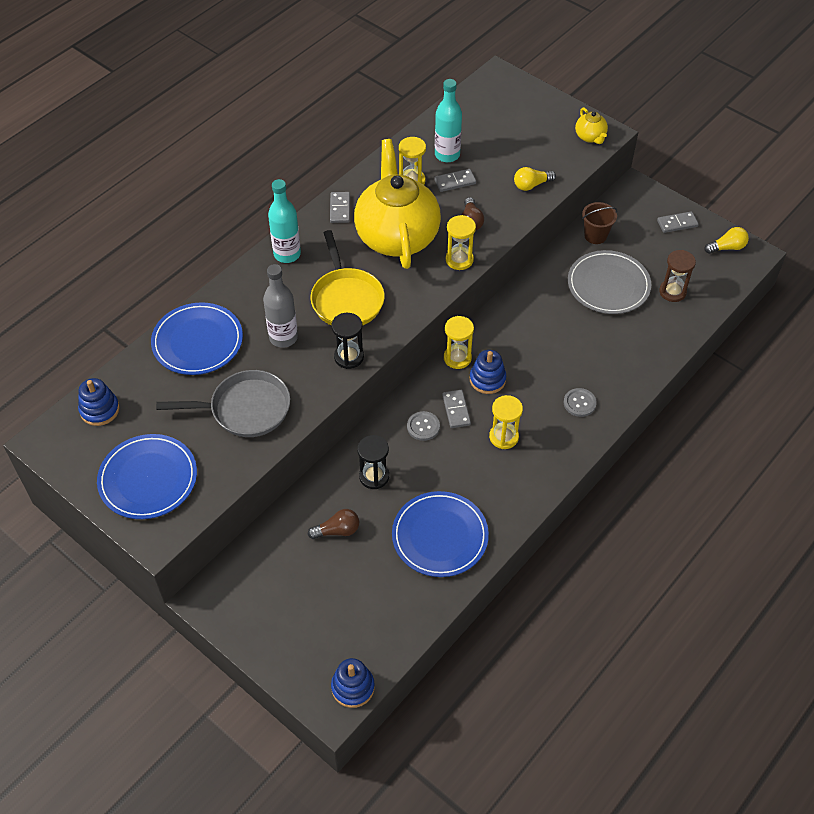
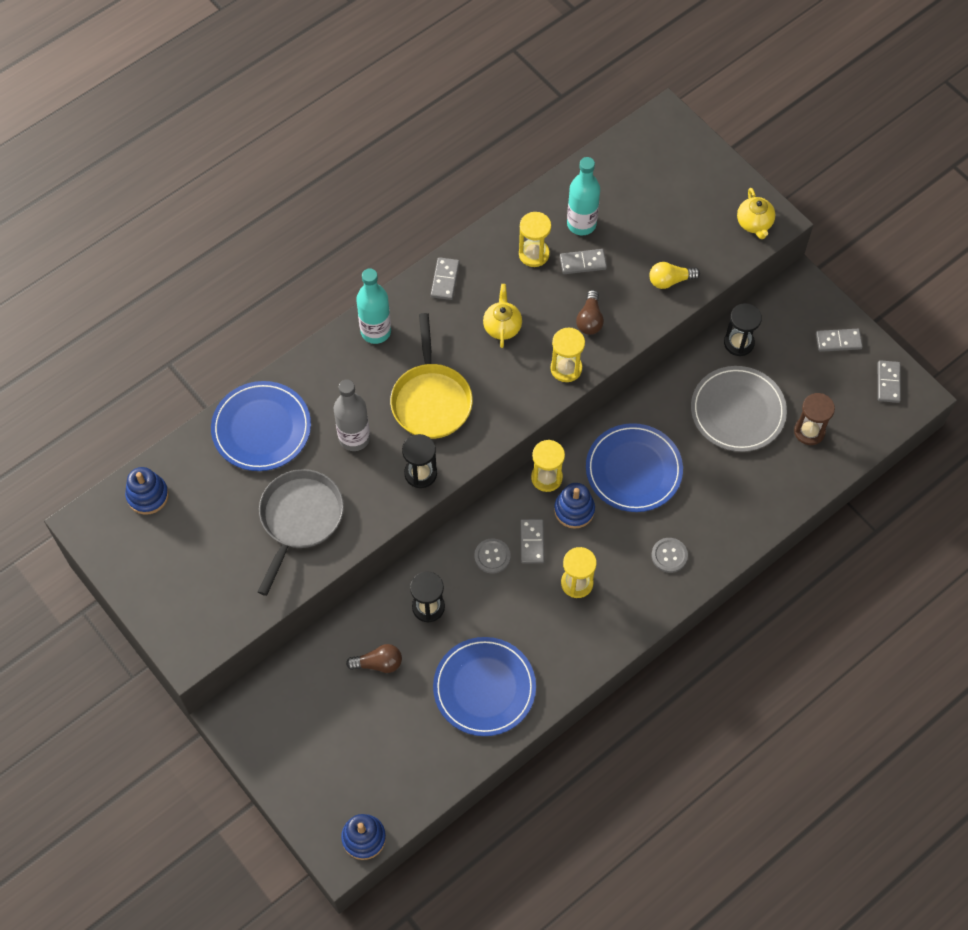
camera: 10 degrees right, 10 degrees up
(148, 479) = (187, 585): blue plate -> blue plate (633, 470)
(245, 409) = (299, 519): grey pan -> grey pan turned 75 degrees counterclockwise
(397, 236) = (502, 326): yellow teapot -> yellow teapot, size x0.40
(595, 235) = (739, 343): brown bucket -> black hourglass
(727, 247) = (888, 382): yellow light bulb -> grey domino

